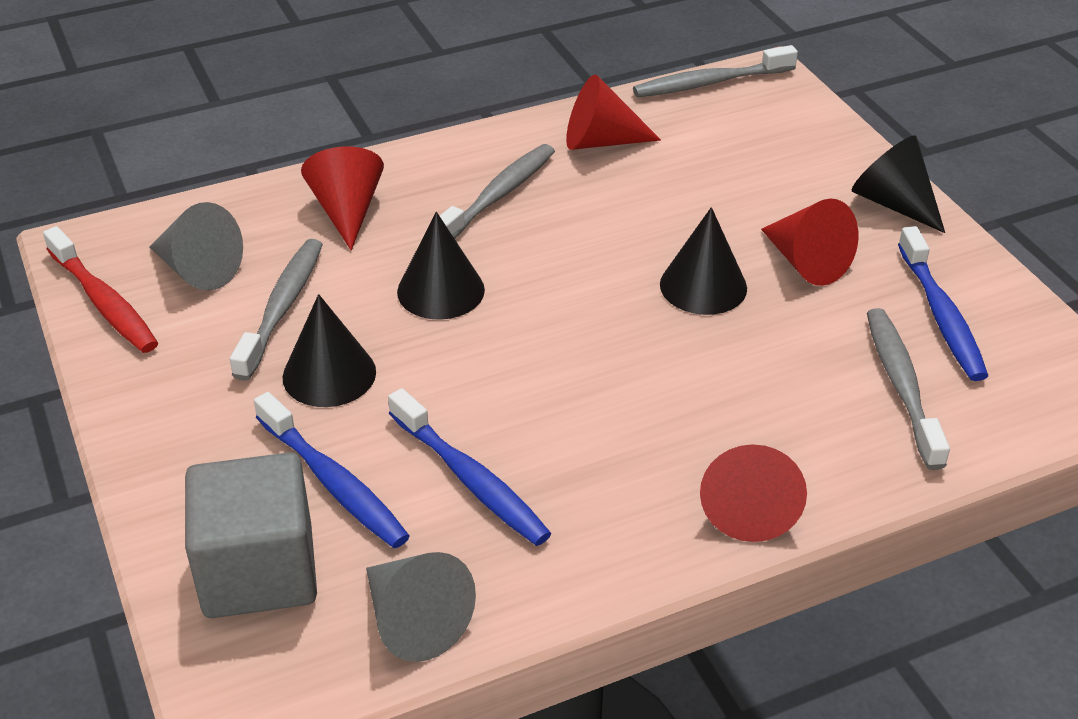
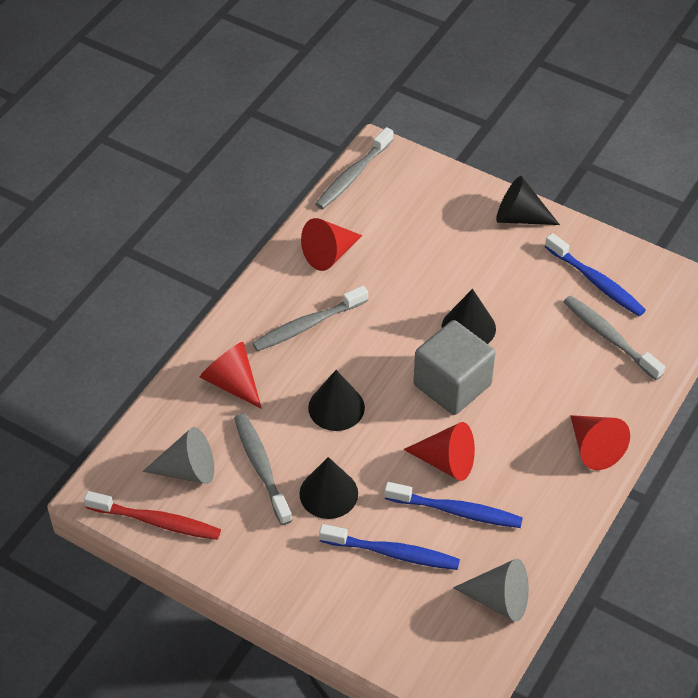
camera: 35 degrees left, 10 degrees up
(258, 571) = (404, 621): grey cube -> grey cube (452, 385)
(498, 196) = (307, 325): grey toothbrush -> grey toothbrush turned 120 degrees counterclockwise
(806, 262) = (507, 283): red cone -> red cone (446, 461)

